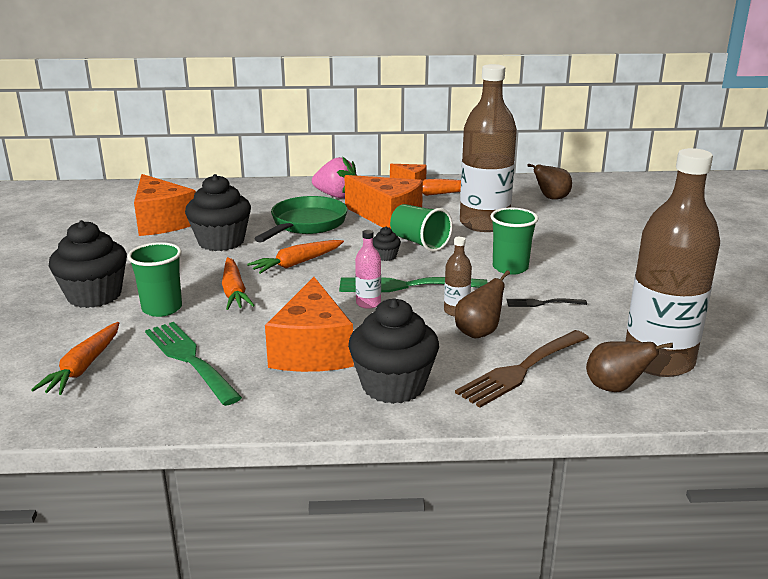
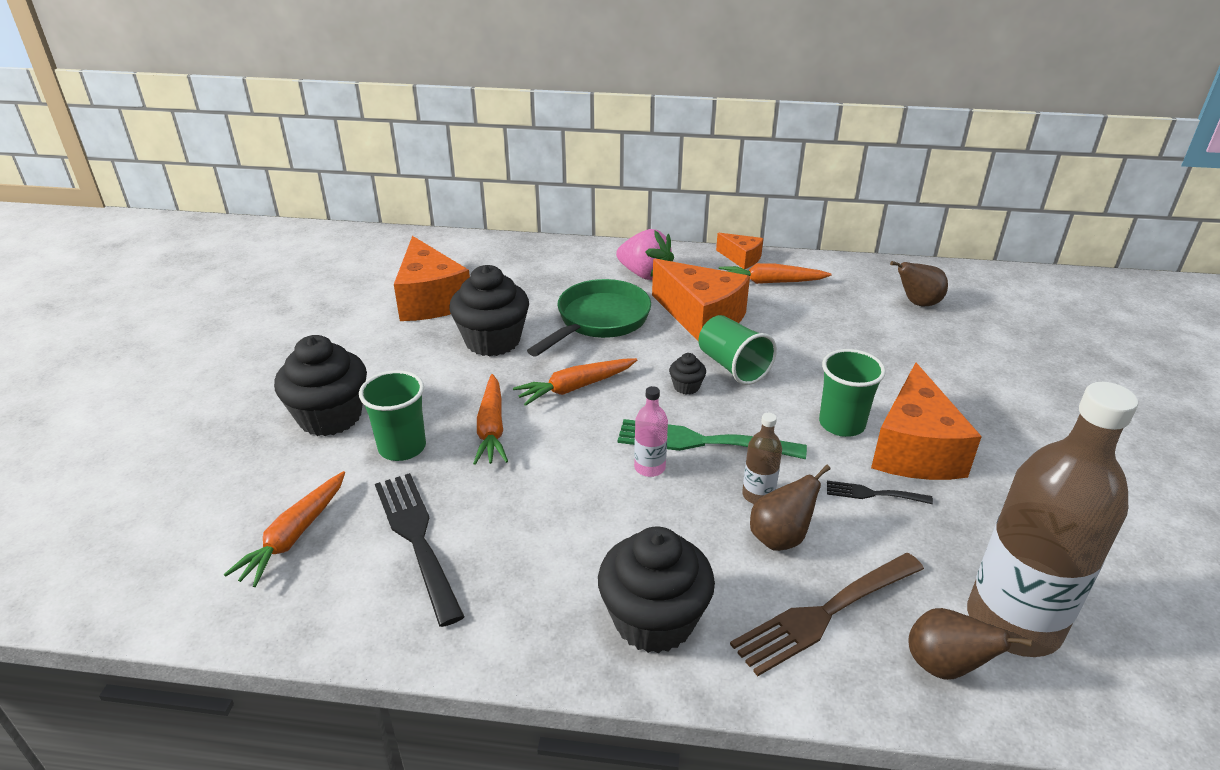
camera: 10 degrees right, 10 degrees up
(189, 359) = (416, 539): green fork -> black fork
(312, 350) = (565, 543): orange cheese -> orange cheese (914, 449)
(484, 224) = (822, 341): brown bottle -> none

